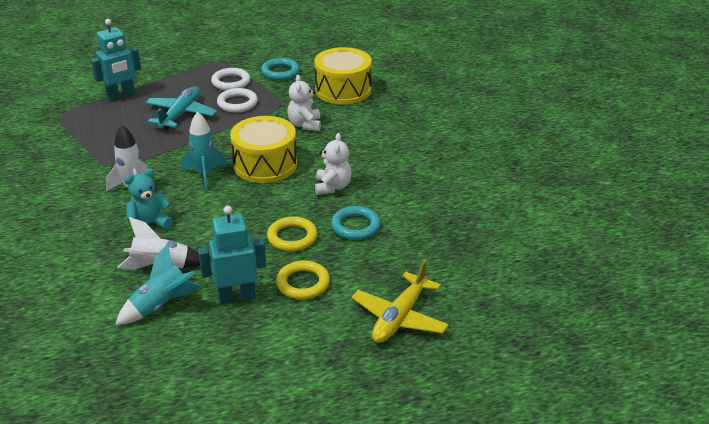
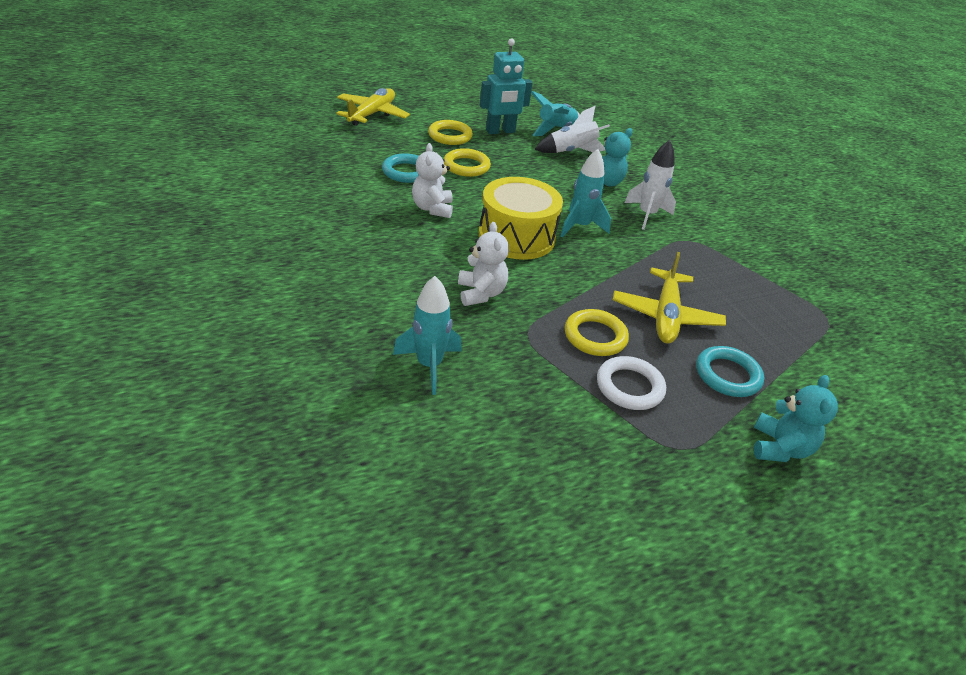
camera: 170 degrees right, 5 degrees up
(121, 96) = (780, 353): turquoise robot -> none
(167, 62) = (779, 447): none -> turquoise teddy bear
(181, 114) = (665, 315): turquoise plane -> yellow plane
(237, 103) = (595, 336): white ring -> yellow ring
(280, 72) = (552, 416): turquoise ring -> turquoise ring (727, 375)
(343, 90) = (429, 365): yellow drum -> turquoise rocket

